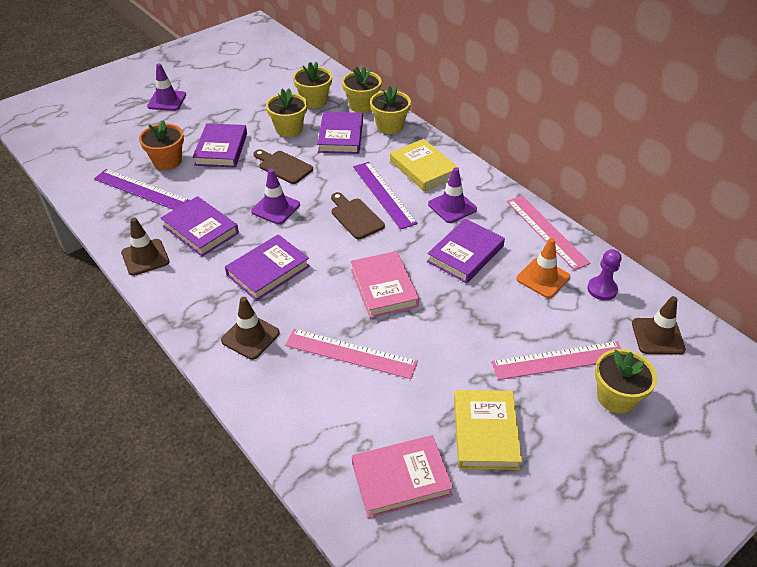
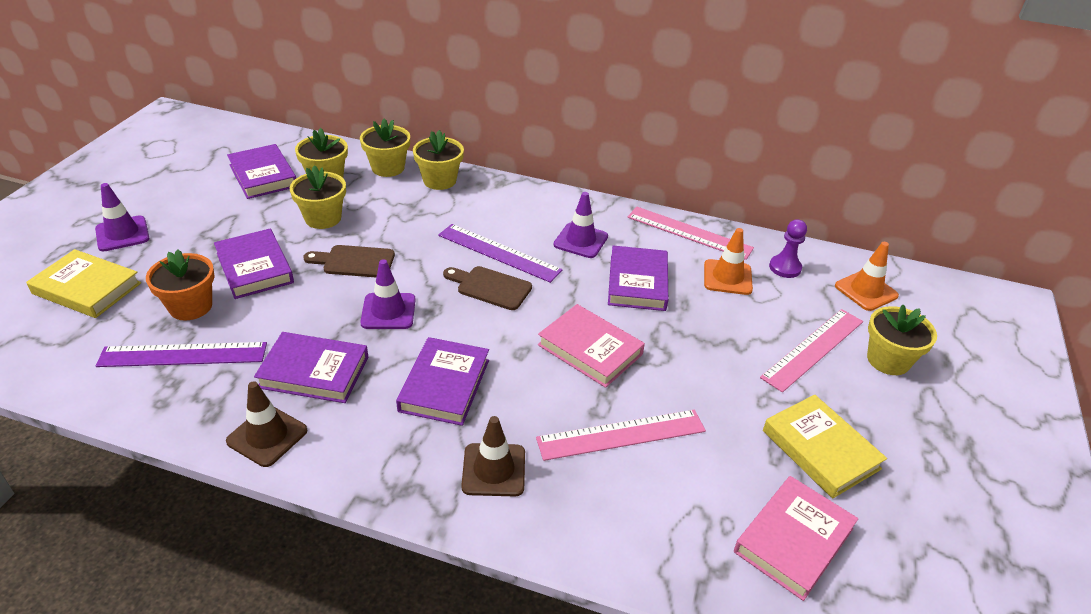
camera: 35 degrees left, 5 degrees down
(341, 136) = (394, 207): purple book -> purple book (263, 176)
(423, 168) = (516, 212): yellow book -> yellow book (87, 288)
(657, 336) = (866, 291): brown traffic cone -> orange traffic cone

